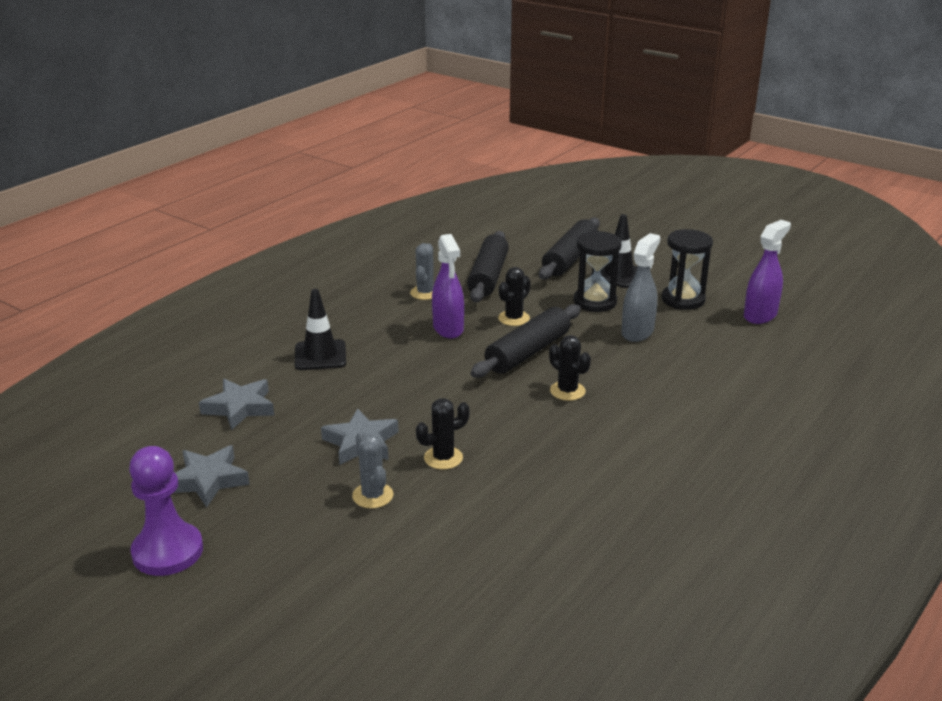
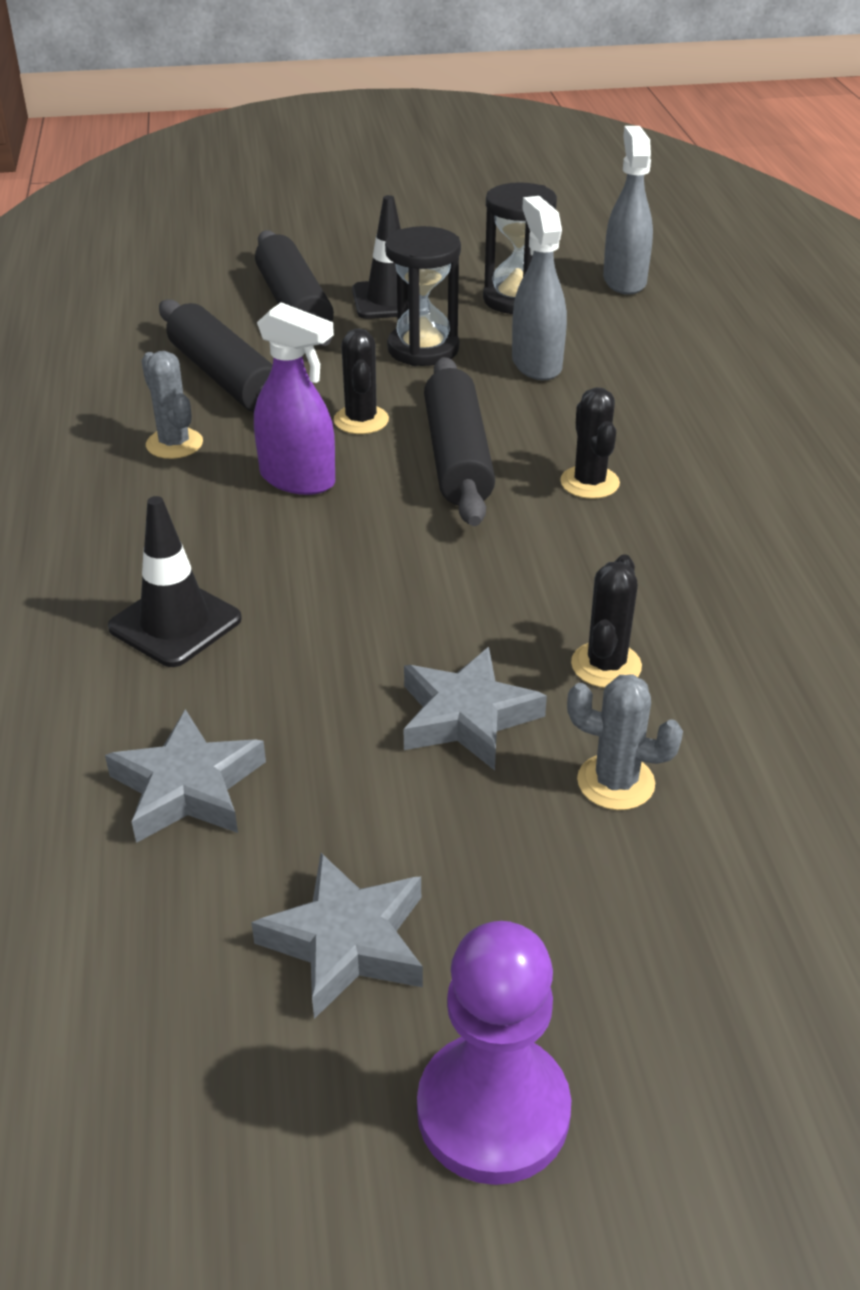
camera: 45 degrees left, 10 degrees up
(567, 391) = (589, 483): black cactus -> black cactus turned 75 degrees clockwise
(760, 315) = (624, 281): purple spray bottle -> grey spray bottle

